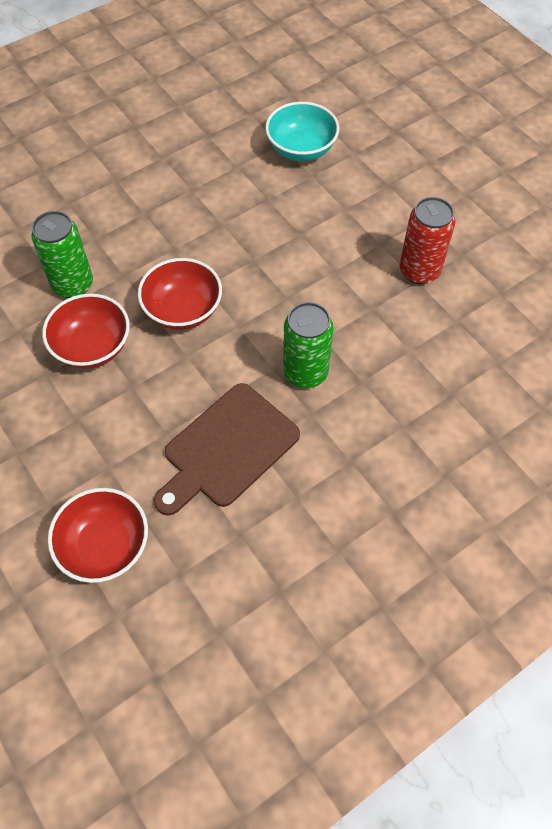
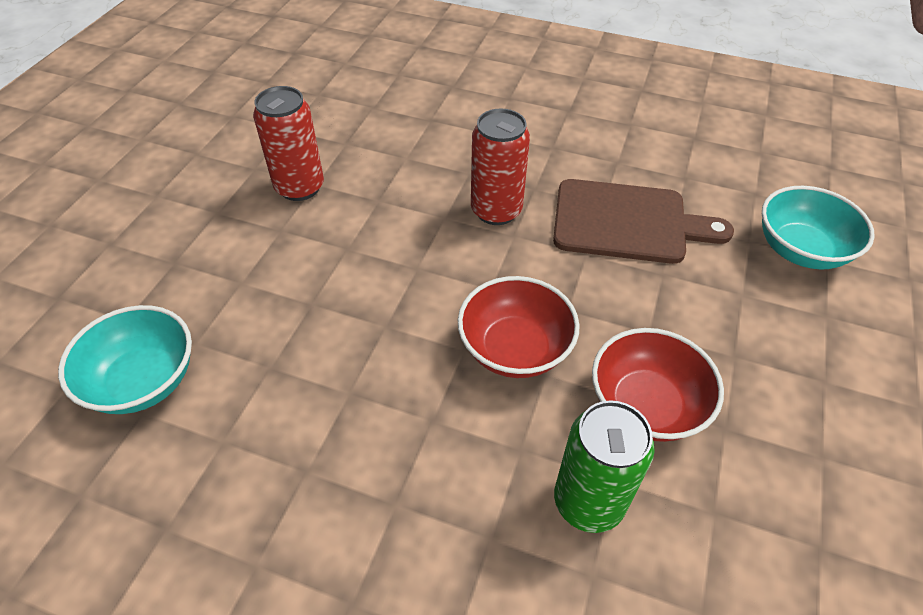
camera: 125 degrees left, 10 degrees down
(105, 546) = (800, 250): red bowl -> turquoise bowl
(305, 372) = (496, 211): green can -> red can

